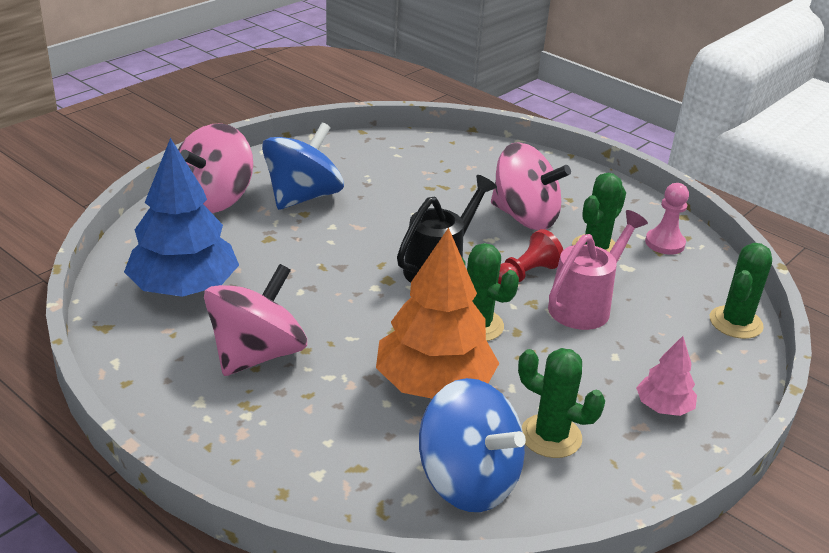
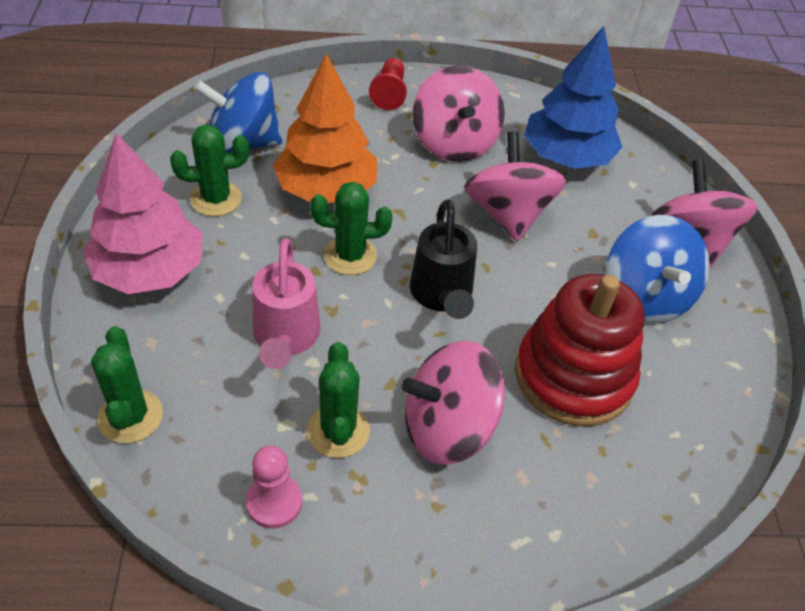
camera: 135 degrees right, 15 degrees up
(308, 281) = (508, 214): none -> pink spinning top
(415, 195) = (573, 376): none -> red stacking toy
(526, 275) = (367, 340): red pawn -> red pawn (389, 93)
(663, 407) = (149, 271): pink tree -> pink tree, size x2.04

